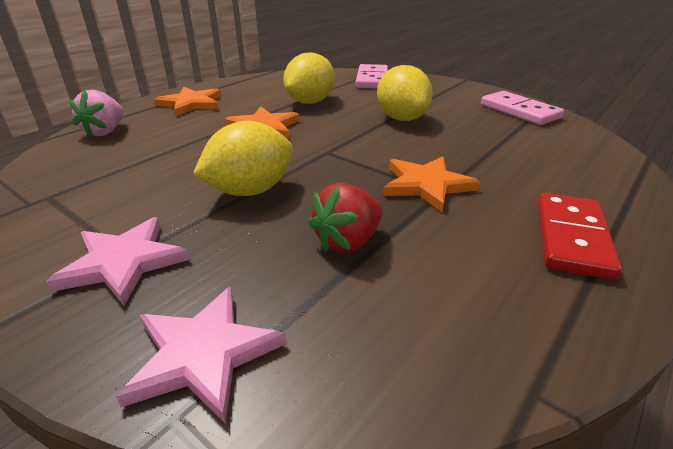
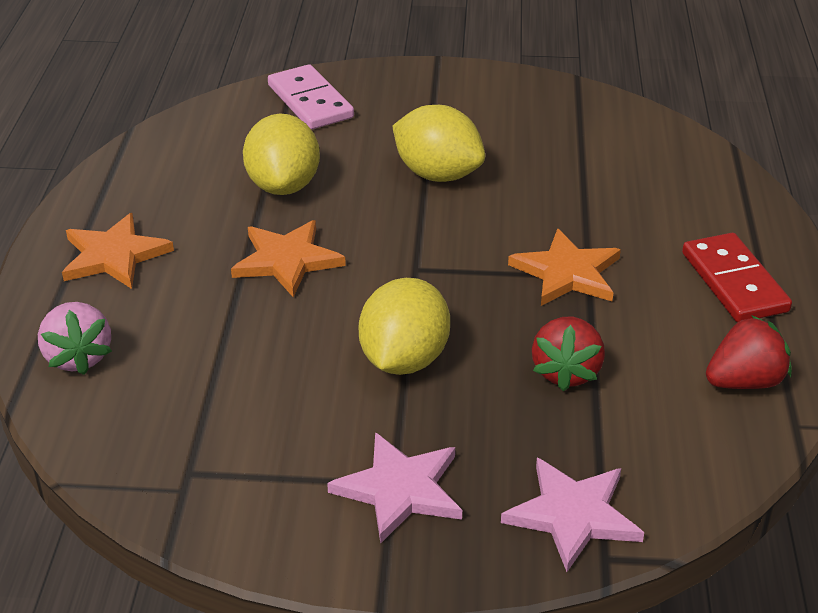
camera: 35 degrees left, 5 degrees up
(508, 320) = (744, 382): none -> red strawberry
(519, 111) = (558, 107): pink domino -> none

